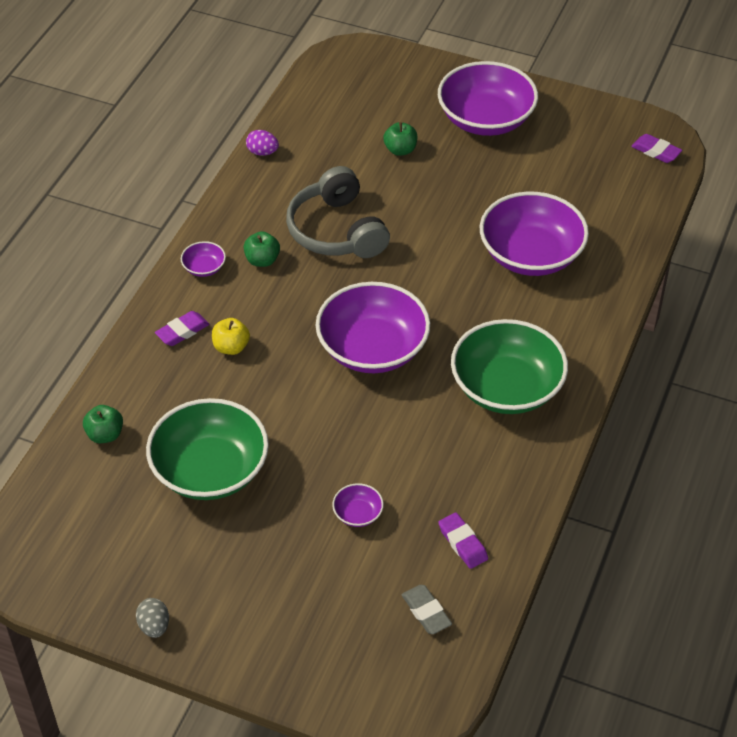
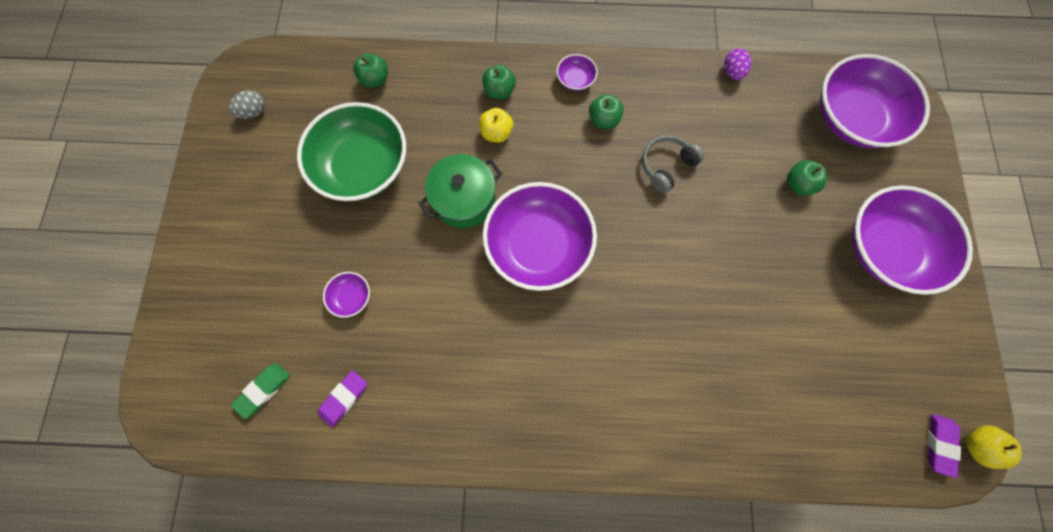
camera: 70 degrees right, 25 degrees up
(154, 626) = (205, 185): grey egg -> grey egg (254, 112)
(182, 331) = (499, 91): purple eraser -> green apple
(294, 393) = (464, 200): none -> green pot
(336, 231) = (666, 166): grey headphones -> grey headphones, size x0.57
(426, 612) = (263, 390): grey eraser -> green eraser
(506, 388) = (537, 382): green bowl -> none
(531, 255) = (718, 353): purple bowl -> purple bowl (852, 118)
(664, 132) = (976, 445): none -> yellow apple

